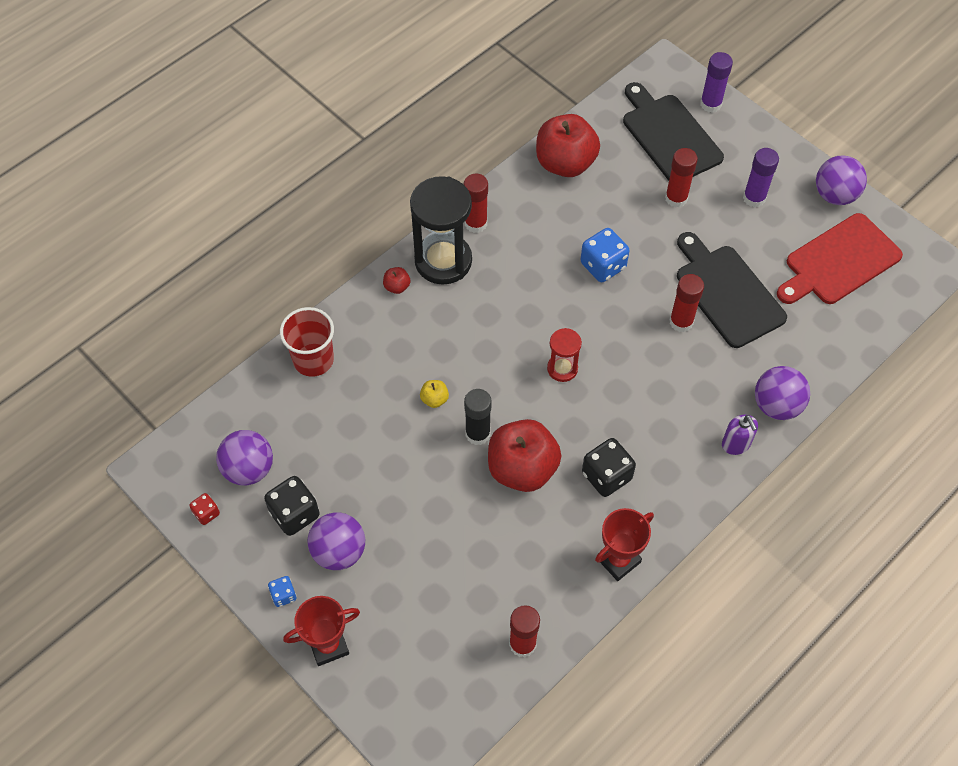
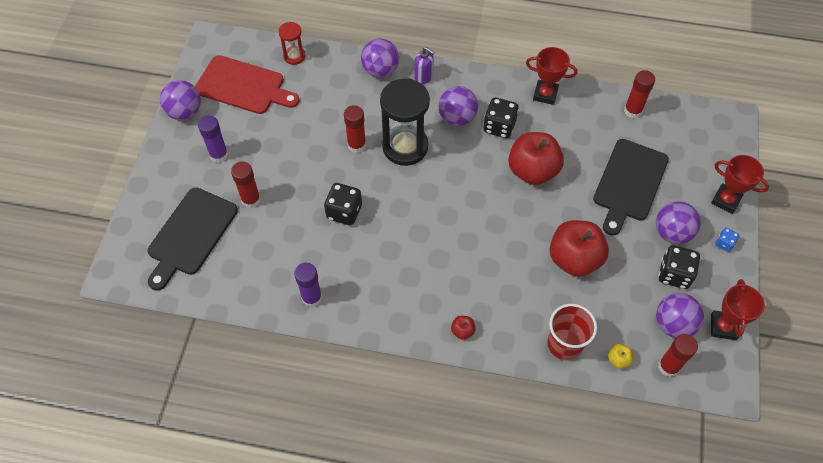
camera: 125 degrees left, 0 degrees up
(206, 513) = (723, 327): red dice -> red trophy
(434, 399) = (528, 248): yellow apple -> yellow apple (618, 359)
(443, 261) = (416, 315): black hourglass -> black hourglass (405, 147)
(476, 223) = (366, 314): red glue stick -> red glue stick (668, 366)
(477, 434) = (531, 208): black glue stick -> none
(562, 368) = (445, 190): red hourglass -> red hourglass (294, 56)
(565, 163) = (265, 288): red apple -> red apple (574, 259)
(603, 266) = (344, 212): blue dice -> black dice
(650, 441) = (457, 118): none -> purple ball
(710, 104) = (139, 224): purple glue stick -> purple glue stick (312, 297)
(727, 292) = (313, 132): black cutting board -> black cutting board (629, 183)
(736, 444) = (423, 77): purple soap dispenser -> purple soap dispenser turned 90 degrees clockwise

